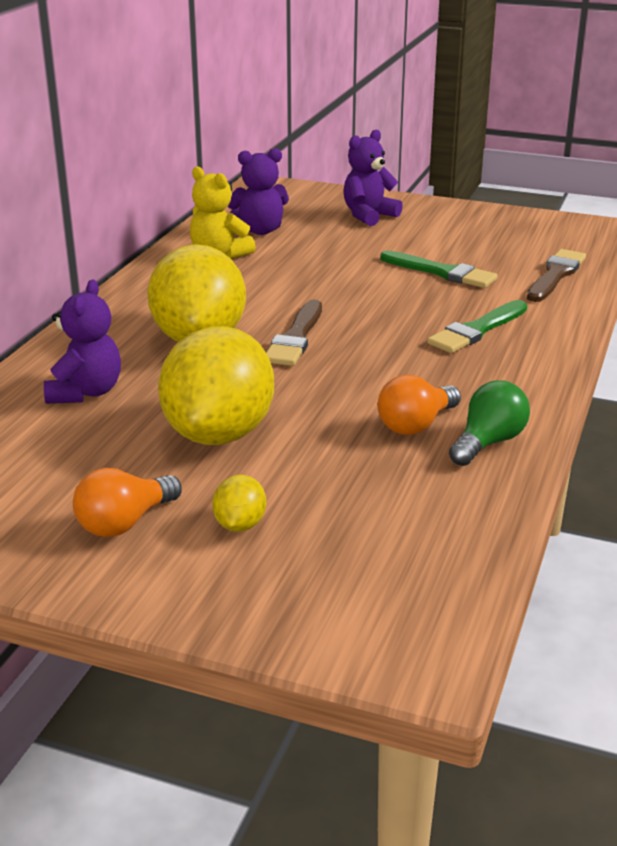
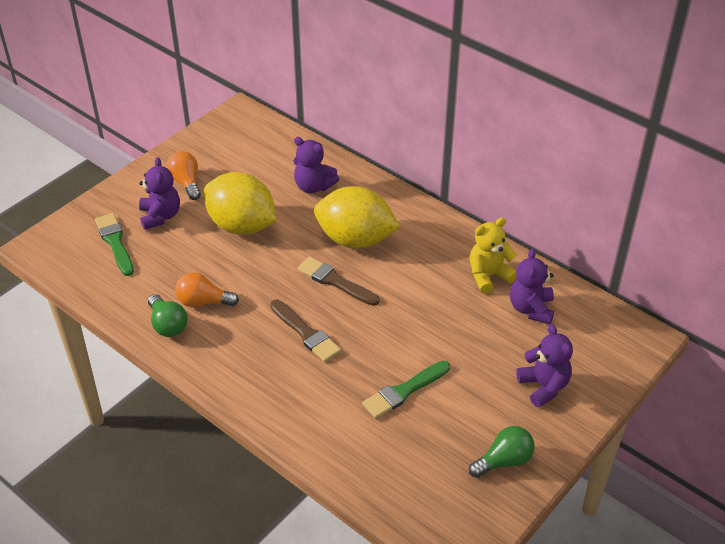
camera: 110 degrees right, 15 degrees up
(240, 525) = (160, 216): yellow lemon -> purple teddy bear
(416, 425) = (203, 302): orange light bulb -> orange light bulb turned 60 degrees counterclockwise
(477, 330) = (299, 373): green brush -> green brush (115, 242)
(480, 221) = (504, 461): none -> green light bulb
(555, 275) = (367, 462): brown brush -> brown brush (306, 333)

